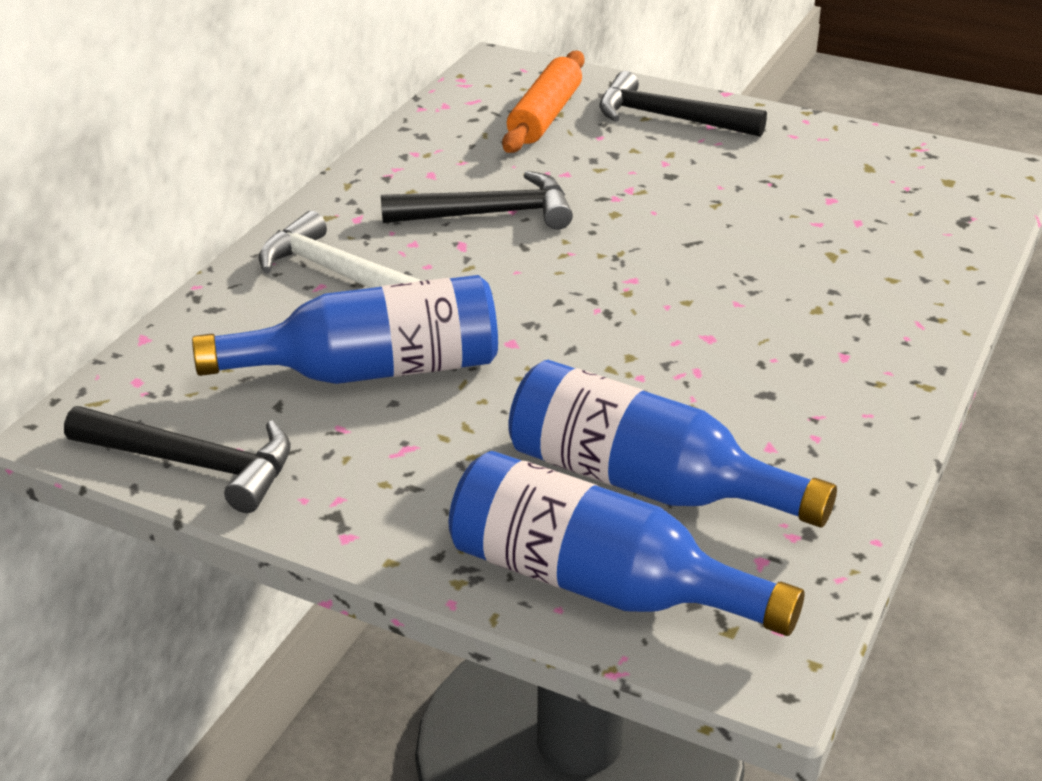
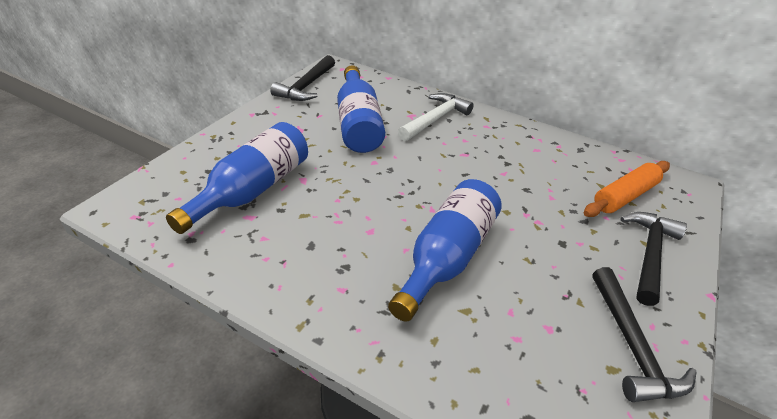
camera: 90 degrees right, 5 degrees up
(489, 214) = (497, 165): black hammer -> black hammer (632, 346)
(545, 116) = (624, 196): orange rolling pin -> orange rolling pin turned 60 degrees counterclockwise
(598, 583) = (192, 168): blue bottle -> blue bottle (446, 257)

